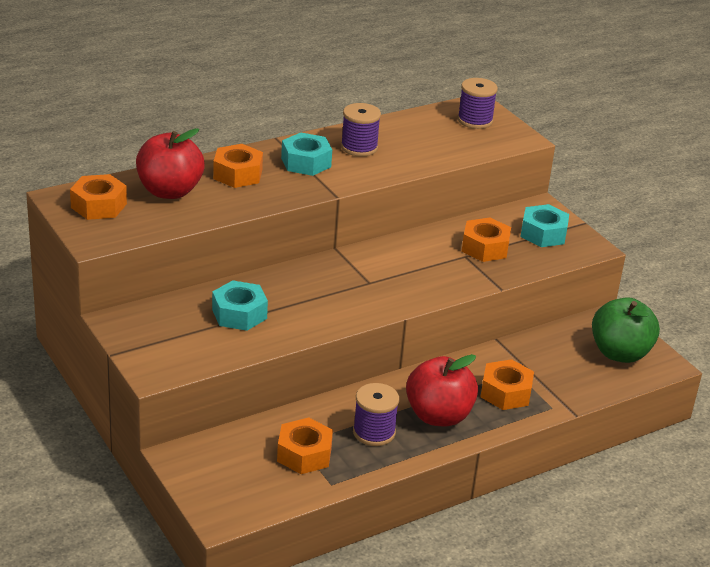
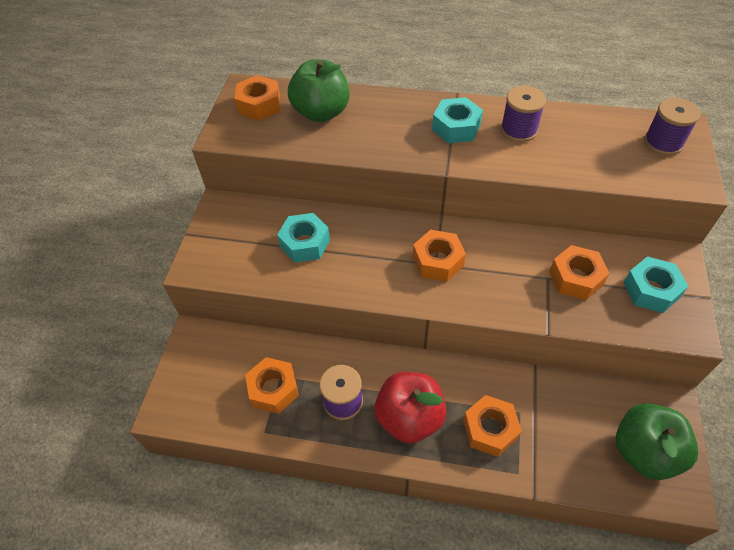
camera: 45 degrees right, 20 degrees up
(170, 191) = (321, 112): red apple -> green apple
(238, 174) = (389, 117): orange nut -> orange nut (437, 261)

